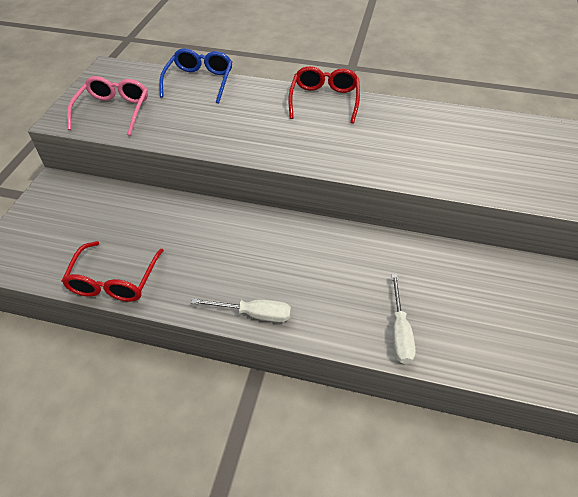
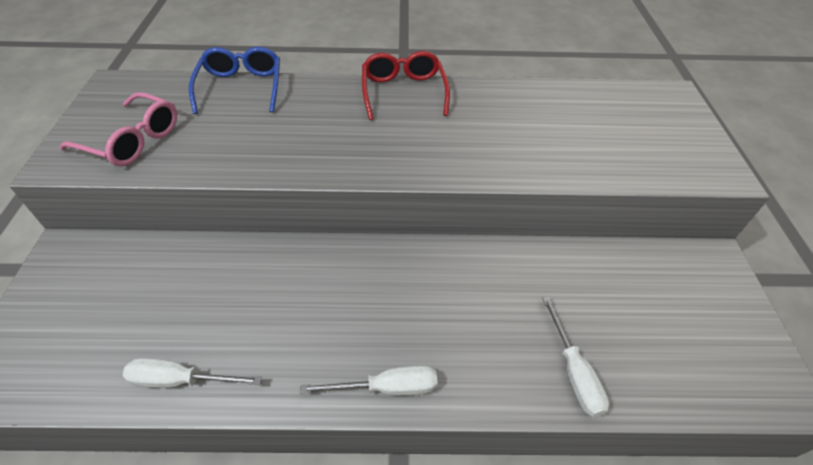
camera: 15 degrees left, 0 degrees up
(113, 111) = (133, 140): pink glasses -> pink glasses turned 120 degrees clockwise
(114, 281) = (180, 380): red glasses -> white screwdriver

